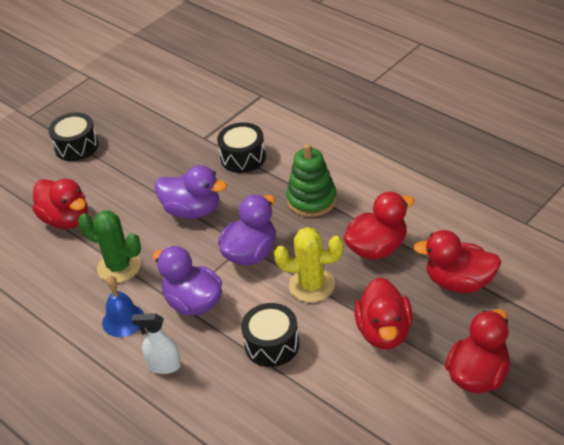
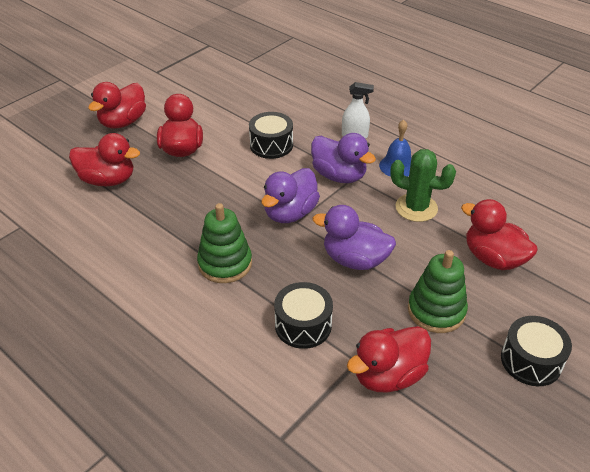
camera: 175 degrees right, 0 degrees up
(133, 174) = (436, 311): none -> green stacking toy
(312, 285) = (235, 184): yellow cactus -> none
(377, 248) = (169, 211): red duck -> red duck (388, 375)

